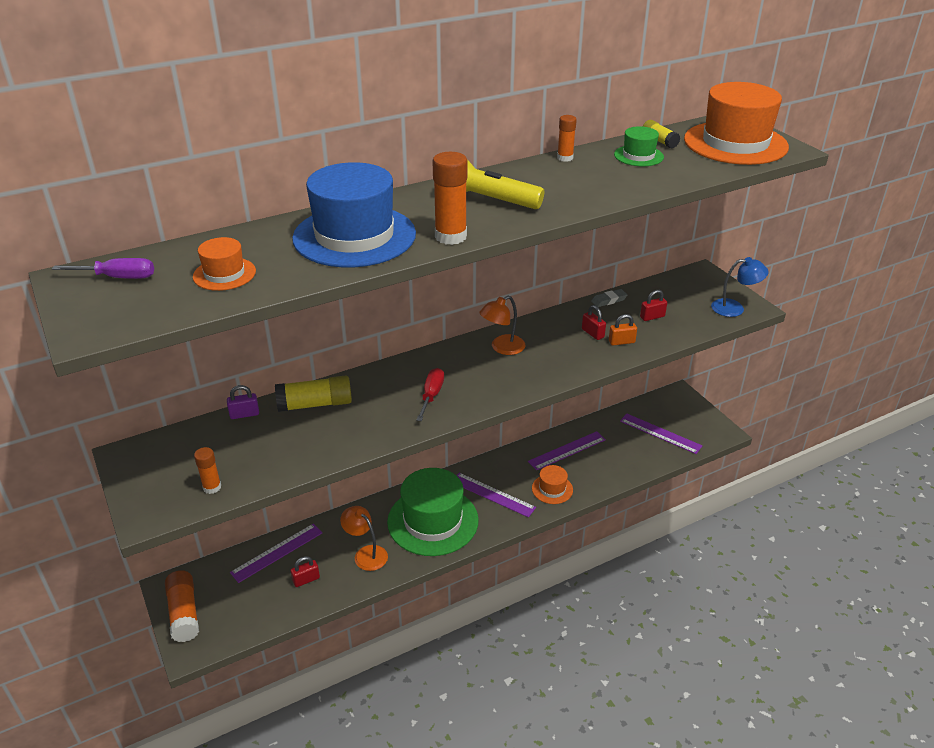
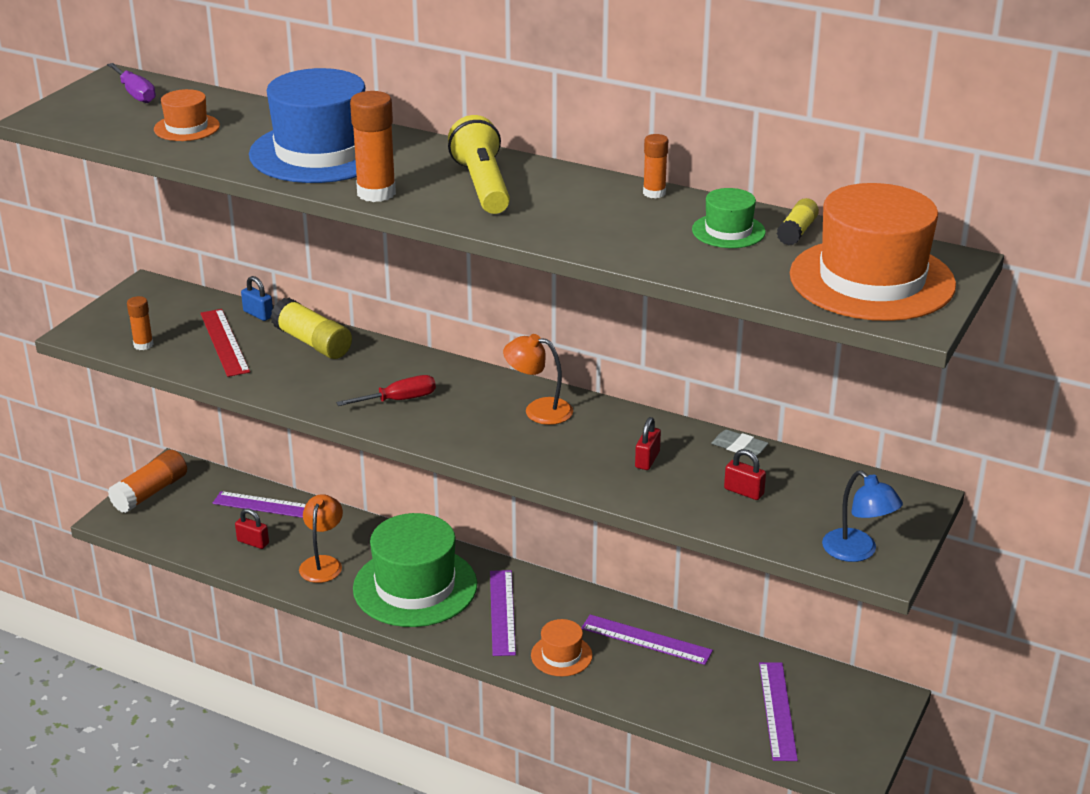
camera: 55 degrees right, 5 degrees down
(244, 414) = (258, 314): purple padlock -> blue padlock
(262, 444) = (225, 342): none -> red ruler
(621, 342) = (655, 486): orange padlock -> none

